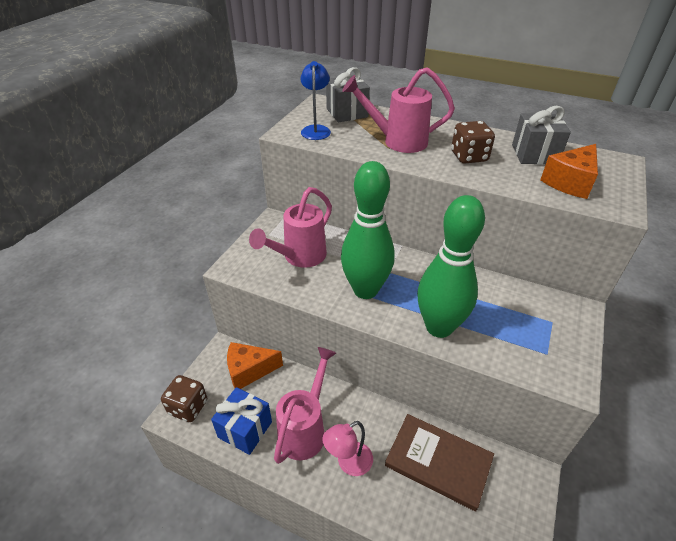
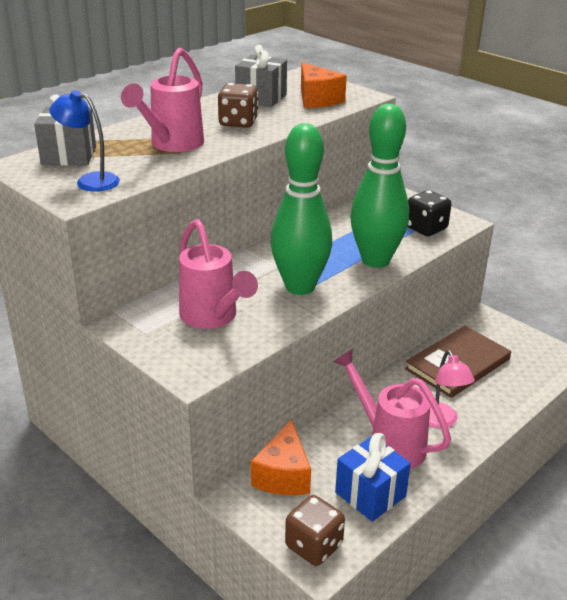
camera: 70 degrees left, 10 degrees down
(530, 352) = (426, 228): none -> black dice

